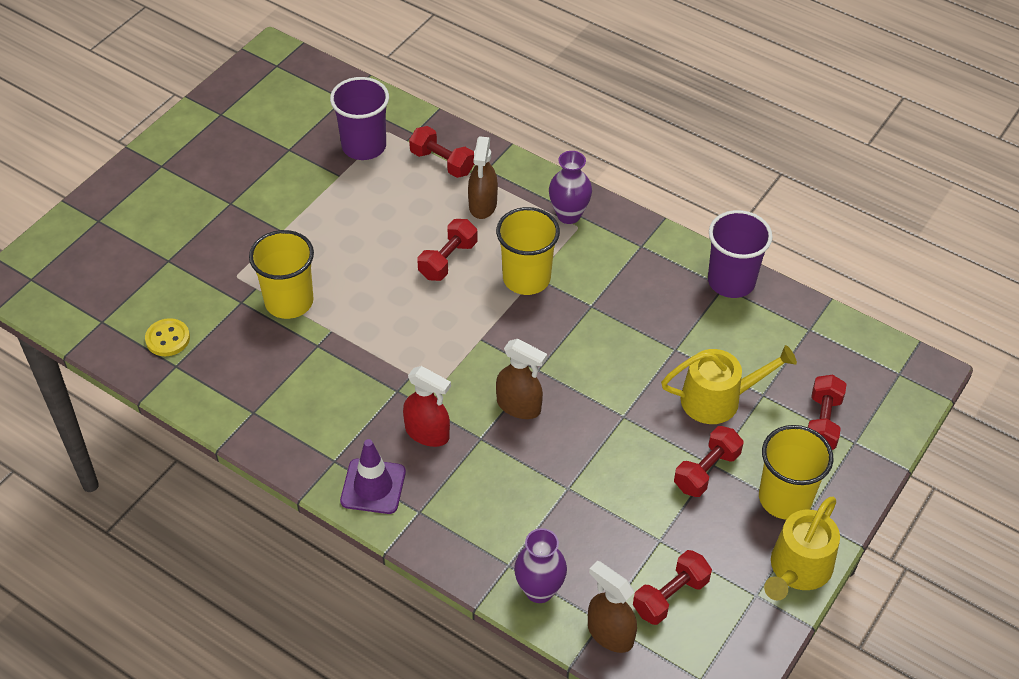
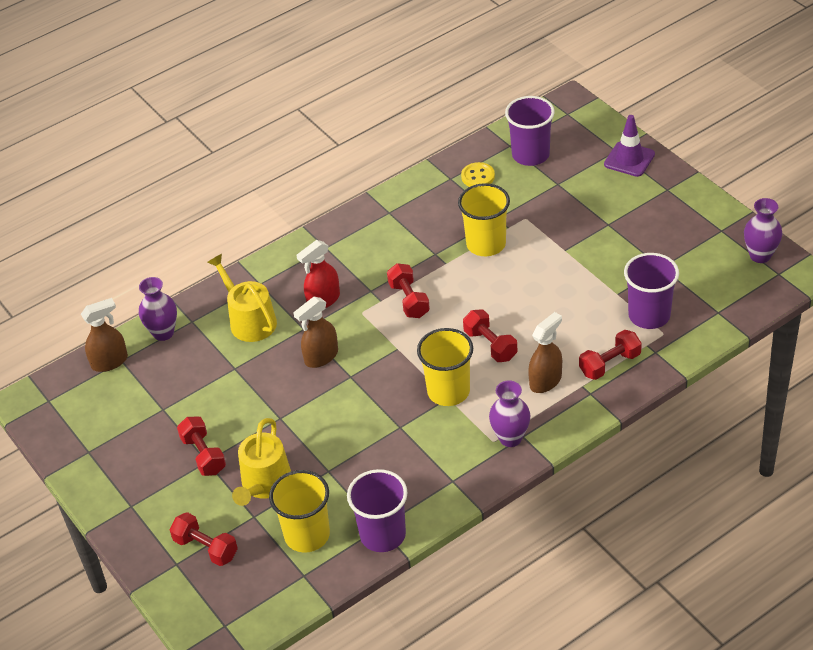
camera: 115 degrees right, 5 degrees down
(117, 297) = (530, 155): none -> purple cup
(253, 81) = (760, 255): none -> purple vase
(373, 486) = (293, 263): purple traffic cone -> purple traffic cone (629, 159)
(482, 205) = (545, 381): brown spray bottle -> brown spray bottle turned 105 degrees clockwise
(670, 596) = (116, 402): red dumbbell -> red dumbbell (409, 300)
(785, 498) = (153, 497): yellow cup -> yellow cup (307, 535)
(798, 569) = (92, 484): yellow watering can -> yellow watering can (249, 320)

